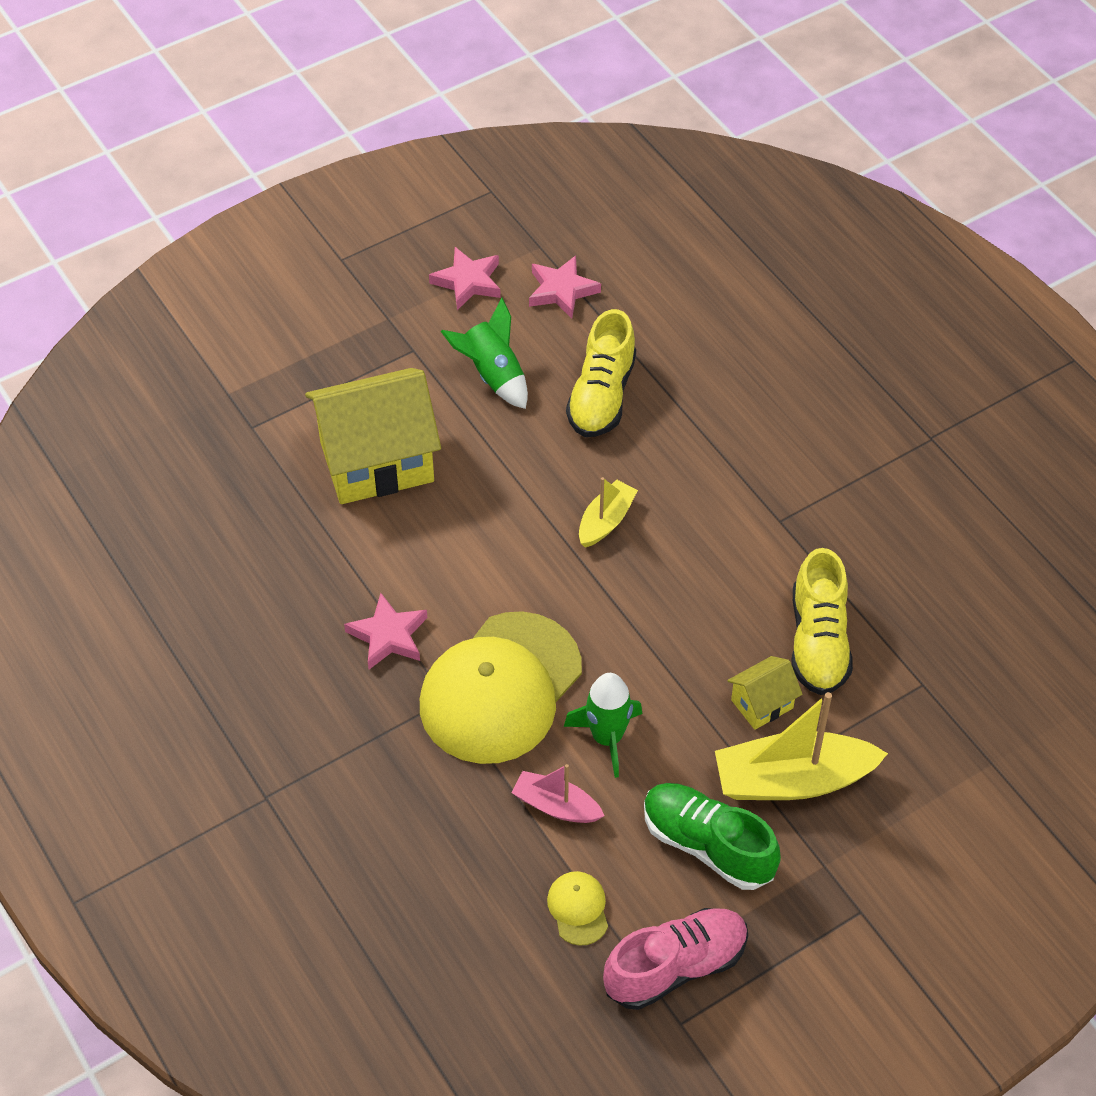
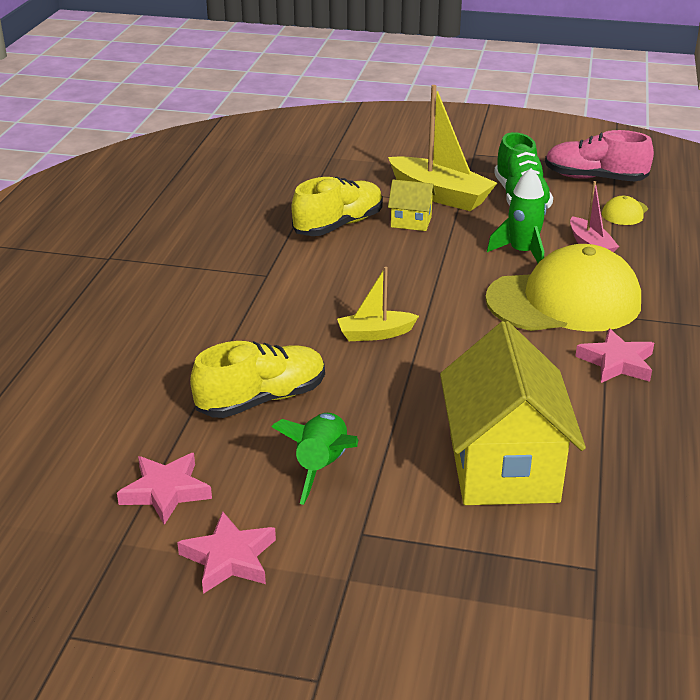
camera: 135 degrees left, 20 degrees down
(377, 462) = (503, 467): yellow house -> yellow house turned 60 degrees clockwise

